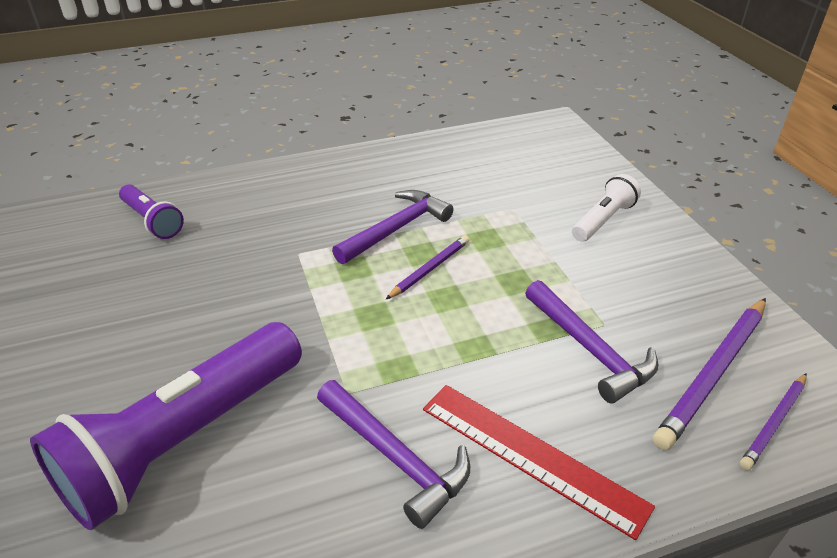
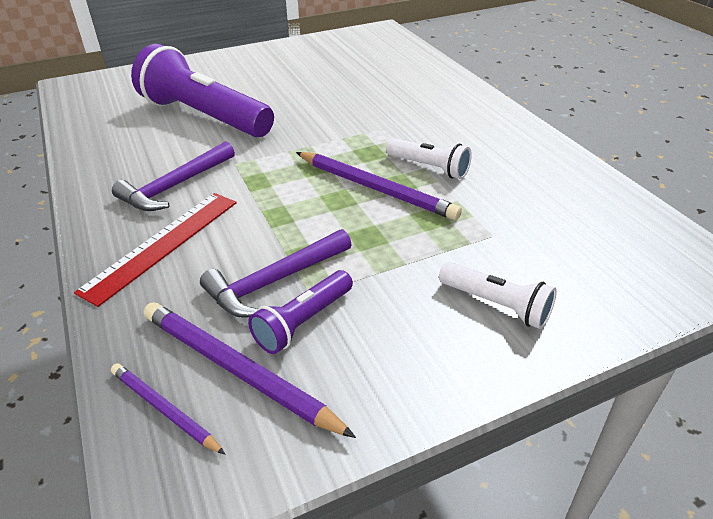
camera: 85 degrees right, 0 degrees up
(152, 221) = (405, 72): purple flashlight -> purple flashlight (303, 322)
(396, 229) = (429, 167): purple hammer -> white flashlight
(430, 269) = (375, 188): purple pencil -> purple pencil, size x1.74

